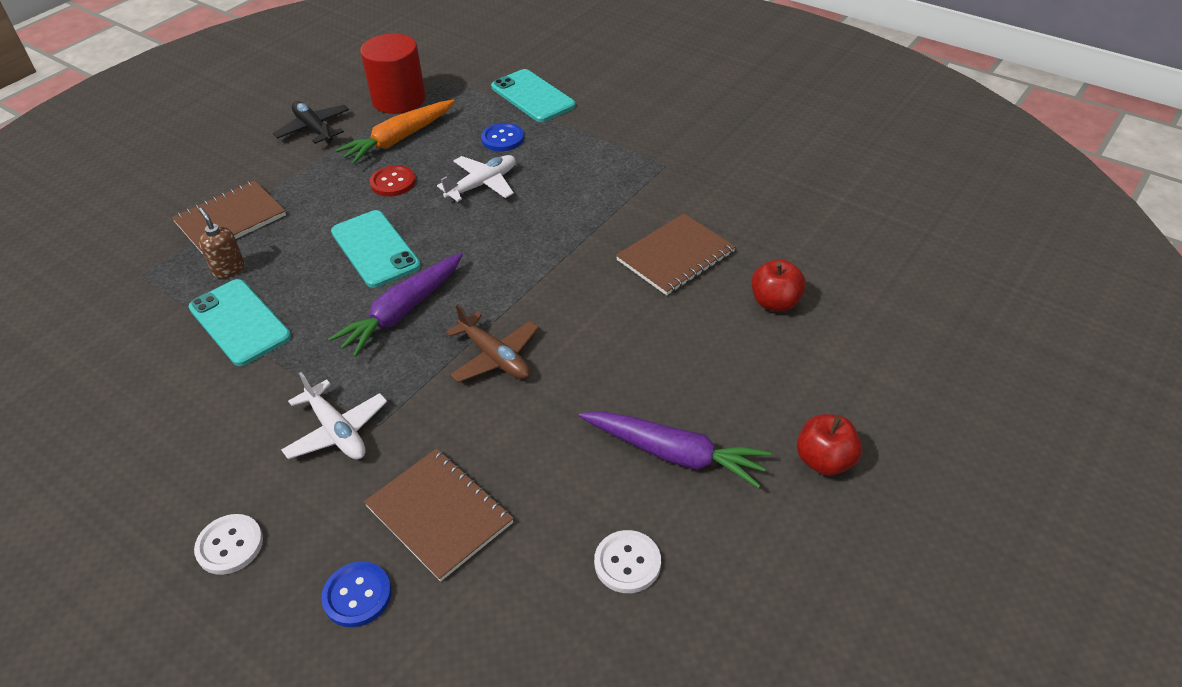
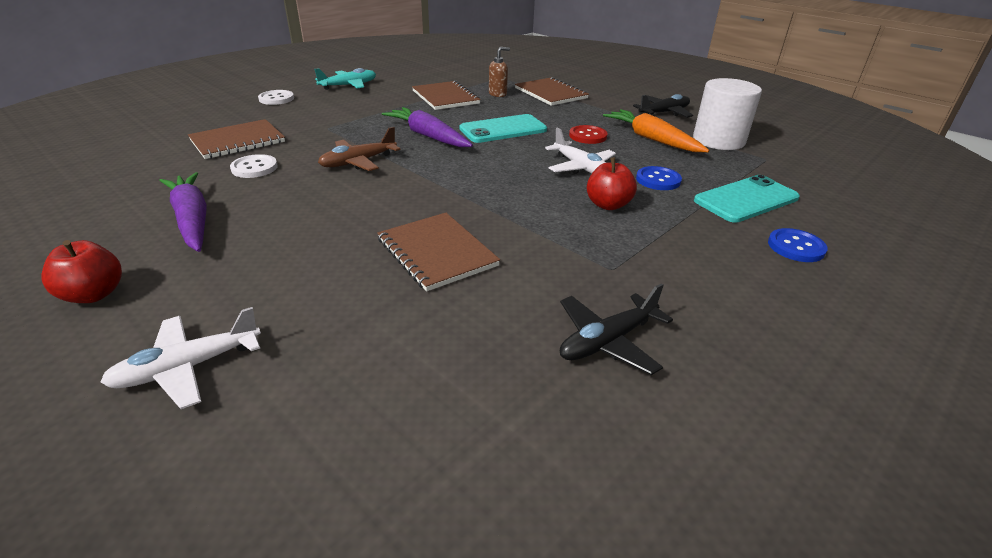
camera: 95 degrees right, 10 degrees down
(159, 461) = (349, 86): none -> turquoise plane
(239, 322) = (445, 97): turquoise phone -> brown notebook
(337, 431) = (332, 118): white plane -> white plane (188, 367)
(357, 595) = (209, 122): blue button -> blue button (796, 247)
(399, 99) = (718, 140): red cylinder -> white cylinder
(627, 563) = (126, 192): white button -> white button (254, 168)
(674, 454) = (192, 219): purple carrot -> purple carrot turned 120 degrees clockwise
(752, 165) = (607, 341): none -> black plane
(775, 302) = (324, 307): red apple -> red apple (608, 205)

